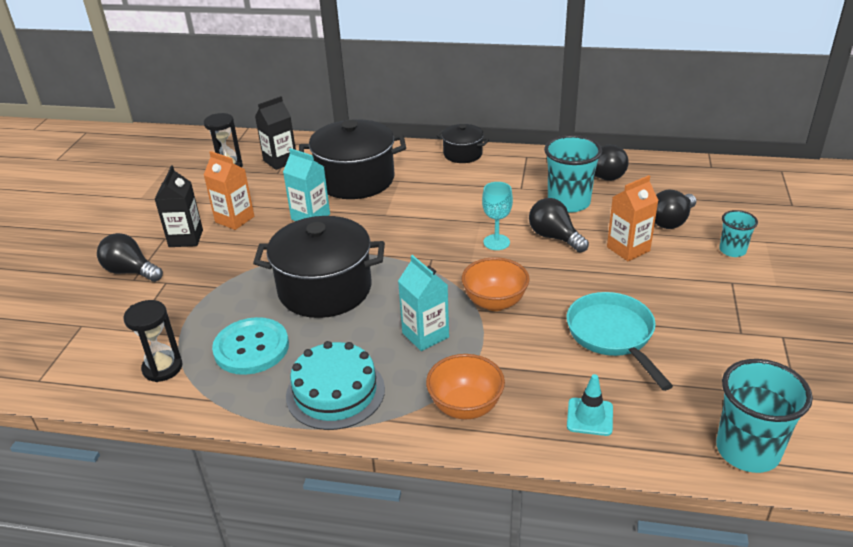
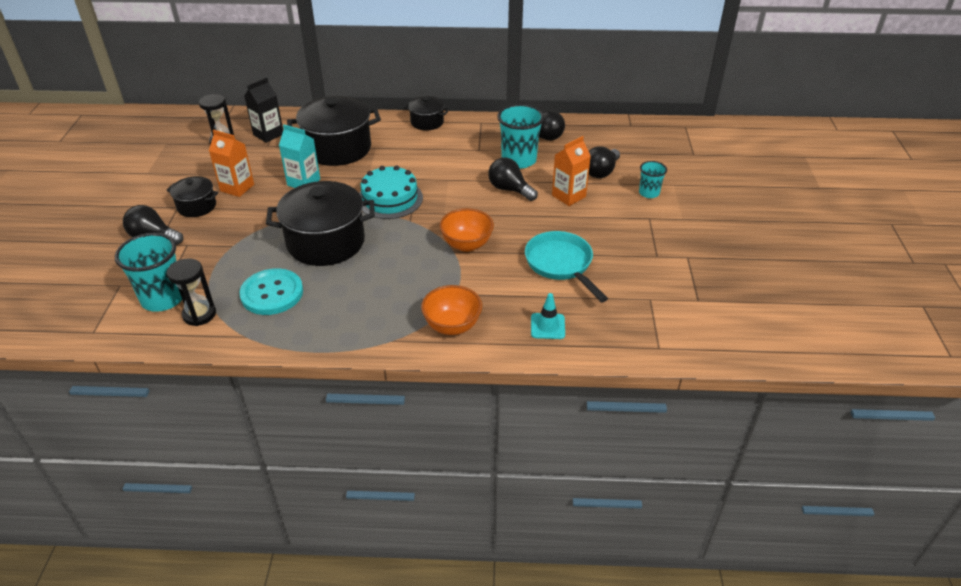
camera: 10 degrees left, 5 degrees up
(186, 238) = (197, 206): black carton -> black pot
(335, 392) = (347, 323): turquoise cake -> turquoise cake (390, 199)
(425, 335) = (414, 274): turquoise carton -> none
(496, 242) = (463, 196): turquoise goblet -> none
(747, 450) = (663, 341): turquoise cup -> turquoise cup (163, 298)

